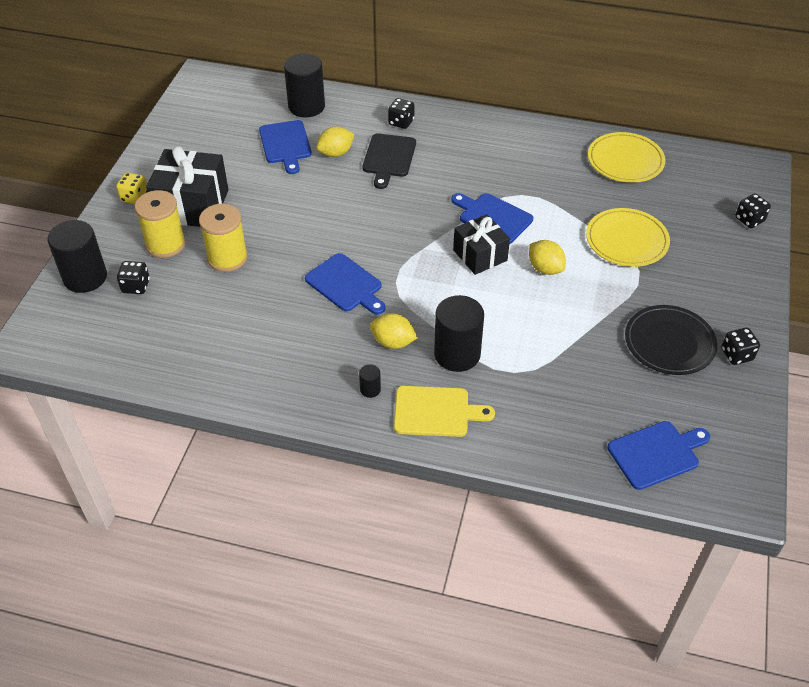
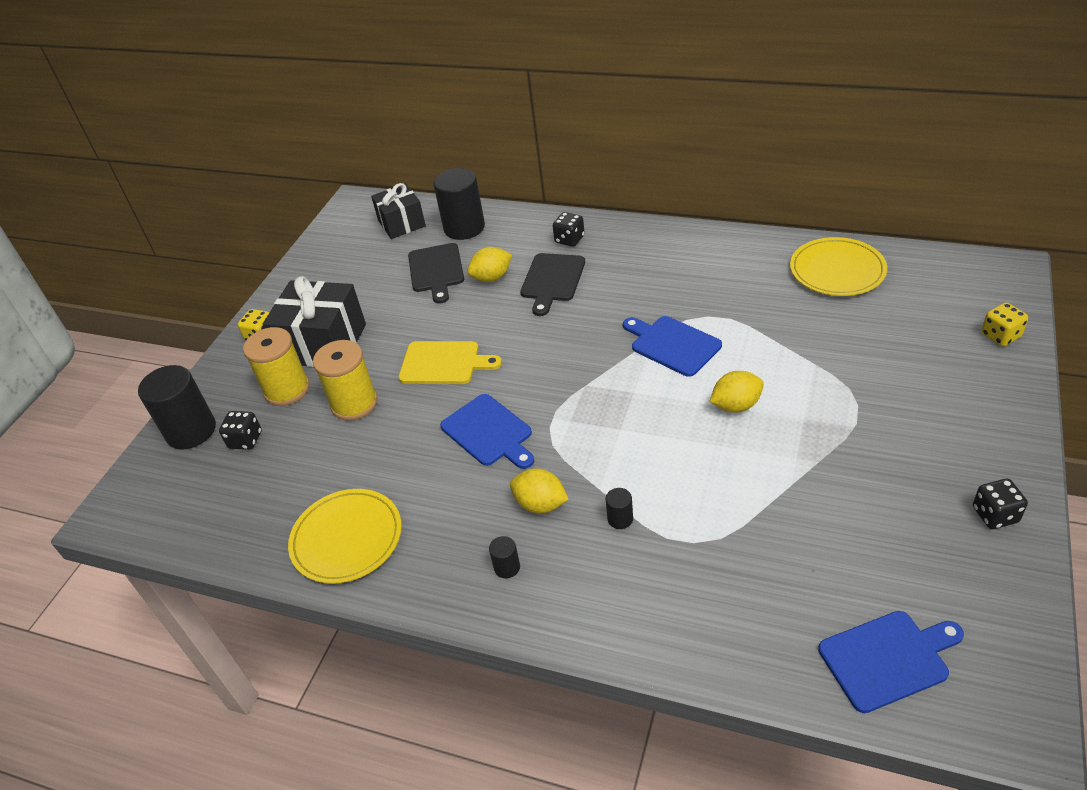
camera: 10 degrees right, 5 degrees down
(286, 144) = (436, 270): blue cutting board -> black cutting board
(436, 411) = (588, 597): yellow cutting board -> yellow cutting board (444, 363)
(457, 354) = (620, 519): black cylinder -> black cylinder, size x0.44
(480, 255) = (655, 391): black gift -> black gift (401, 223)
(545, 268) = (736, 405): yellow lemon -> yellow lemon turned 75 degrees counterclockwise
(626, 240) = (840, 367): yellow plate -> yellow plate (347, 538)
(669, 343) = (900, 499): black plate -> none
(749, 220) = (1000, 336): black dice -> yellow dice

